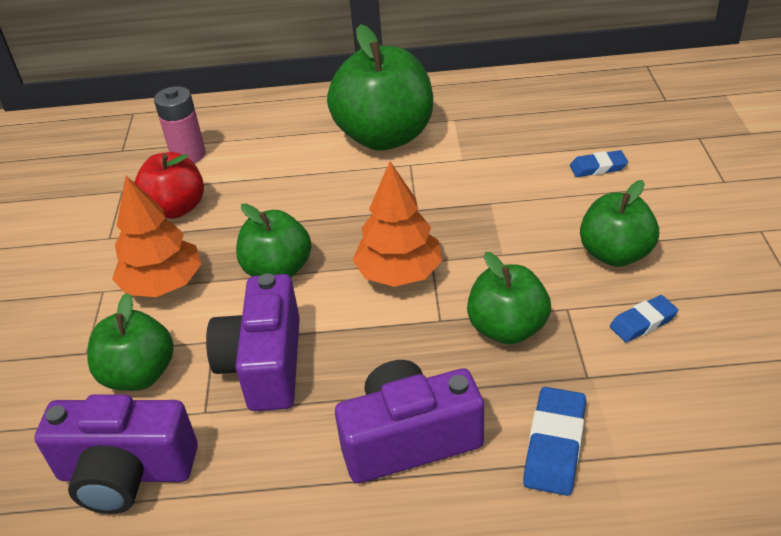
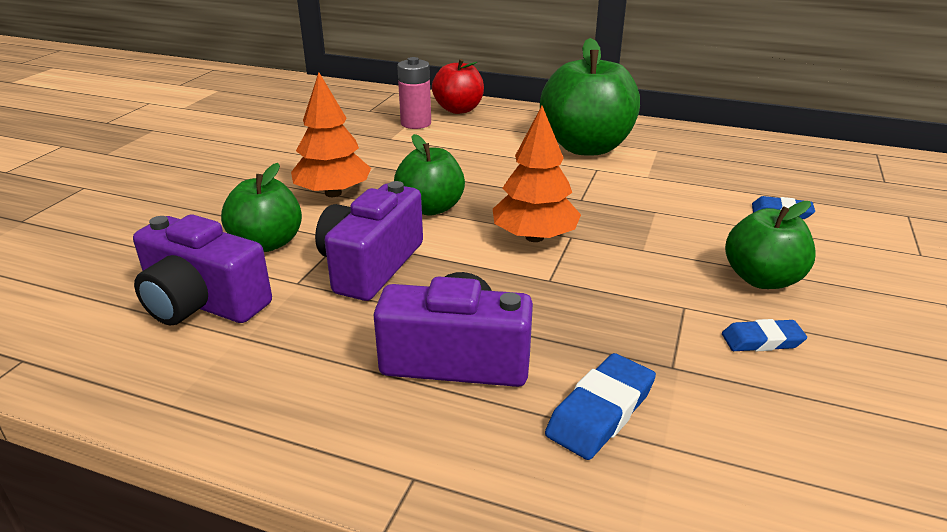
camera: 20 degrees right, 10 degrees down
(176, 208) = (381, 151): red apple -> red apple (458, 109)
(507, 328) = (611, 304): green apple -> none

